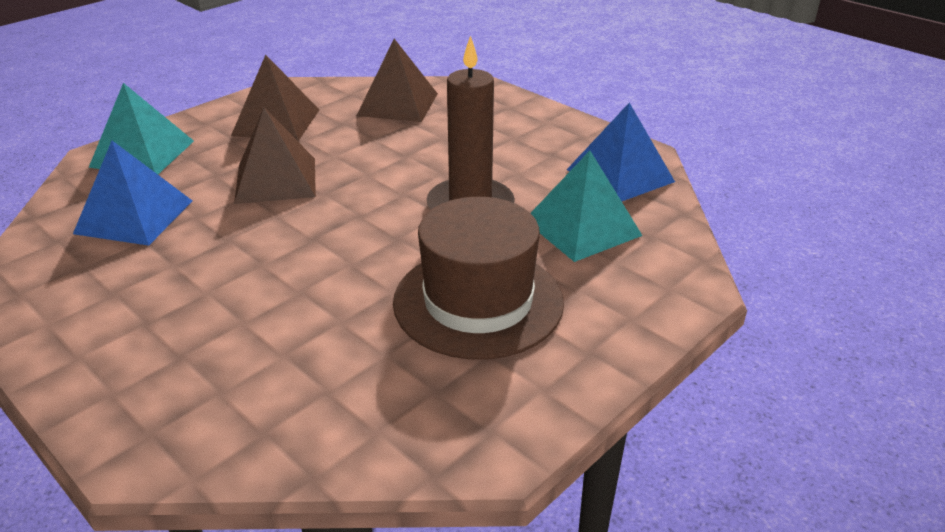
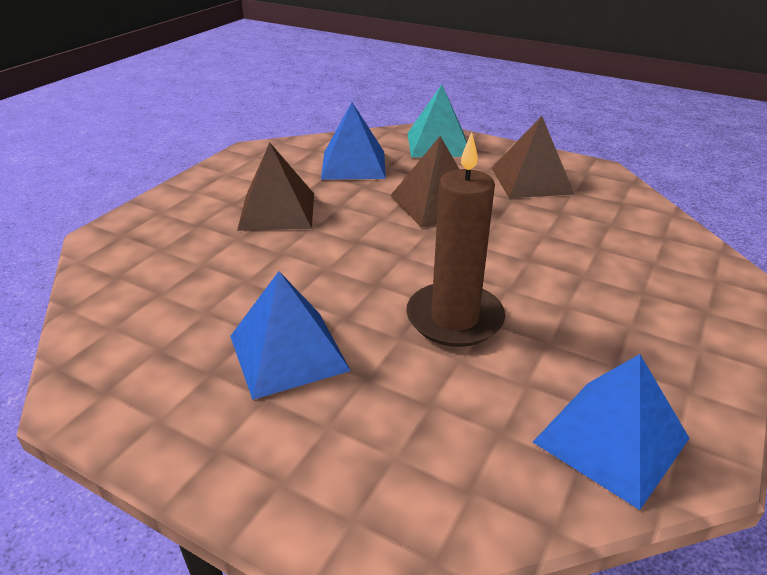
camera: 75 degrees right, 0 degrees up
(398, 104) = (629, 233): brown pyramid -> brown pyramid (277, 211)
(478, 302) = (288, 352): brown hat -> blue pyramid
(582, 227) = (457, 415): turquoise pyramid -> none

